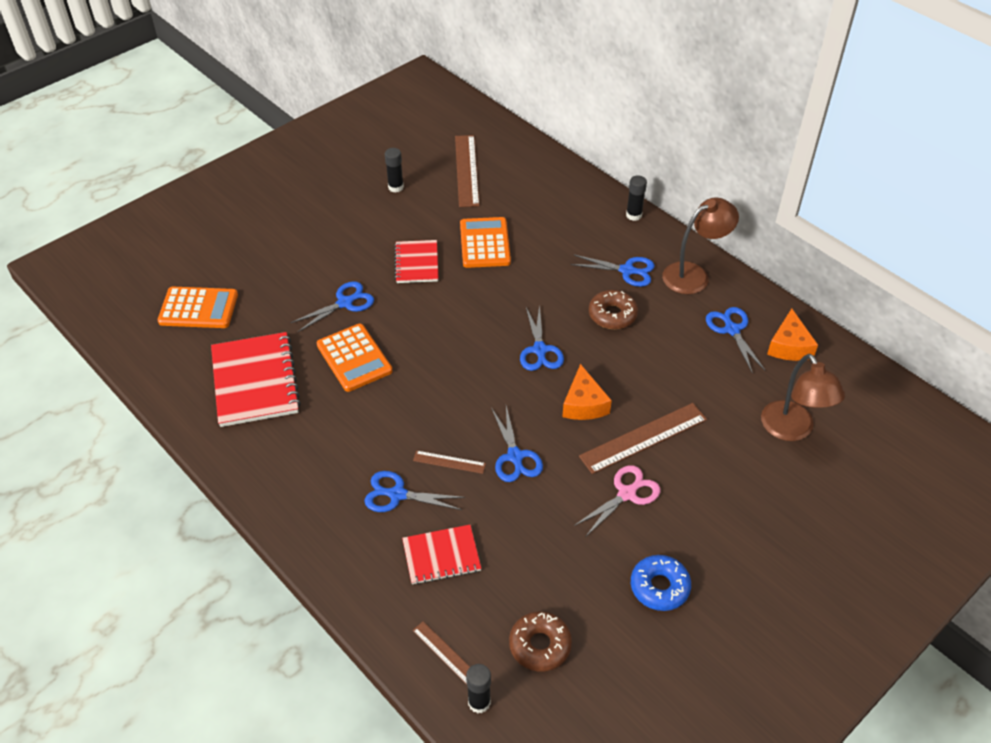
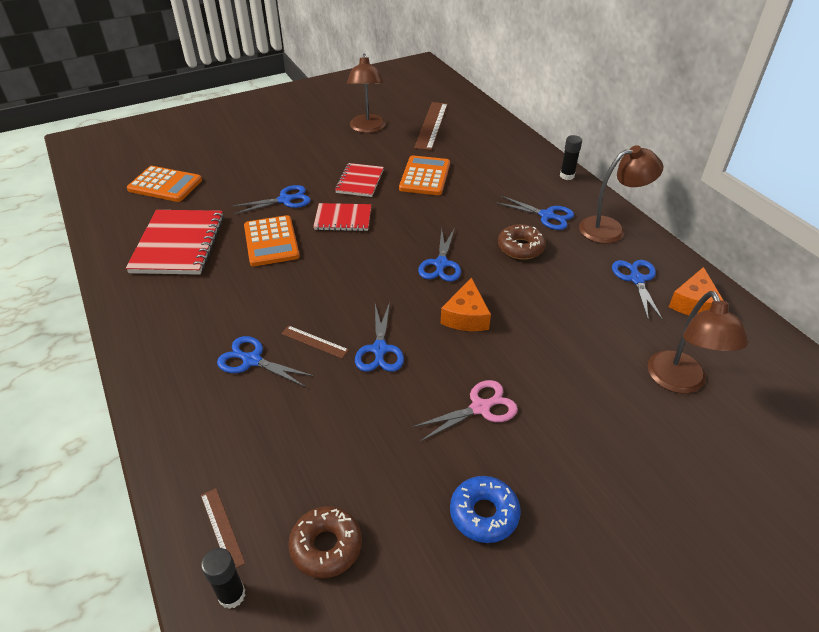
camera: 15 degrees right, 5 degrees down
(395, 187) = (367, 128): black glue stick -> brown lamp
(441, 556) = (266, 427): red notebook -> red notebook (343, 219)
(643, 438) = (516, 358): brown ruler -> none

